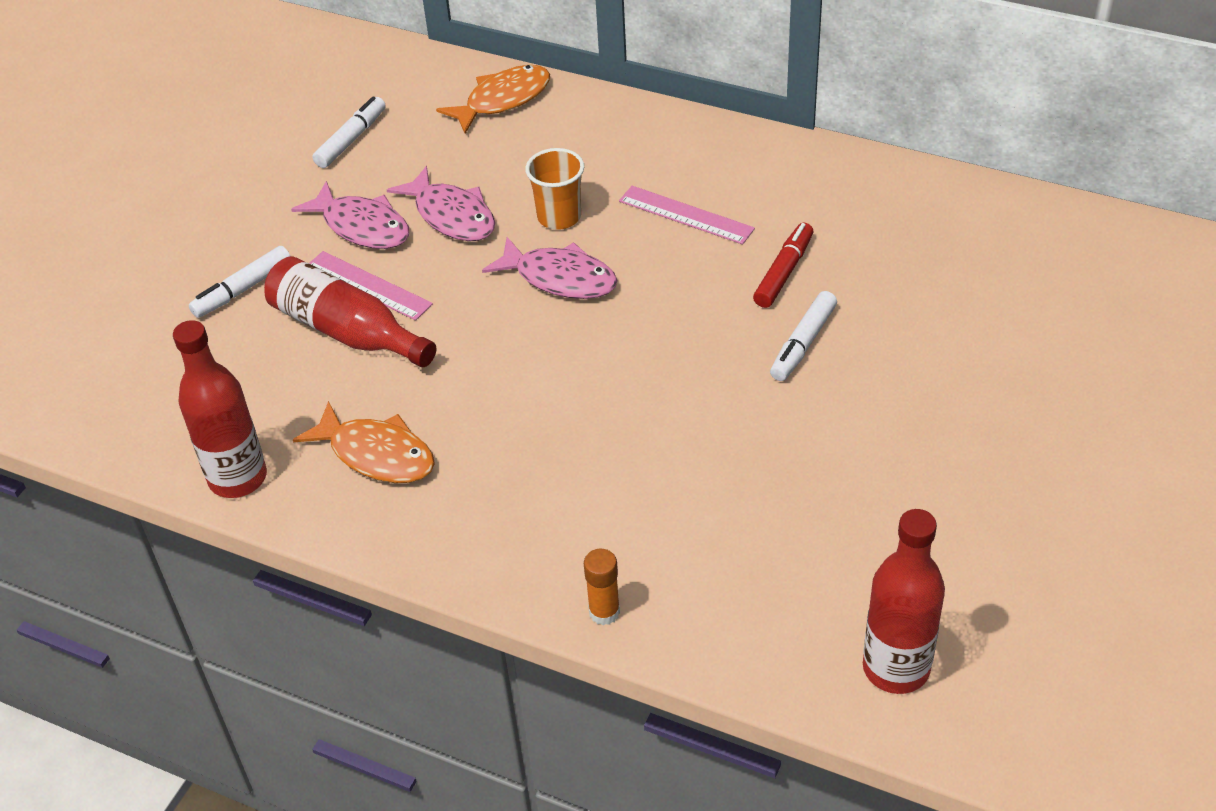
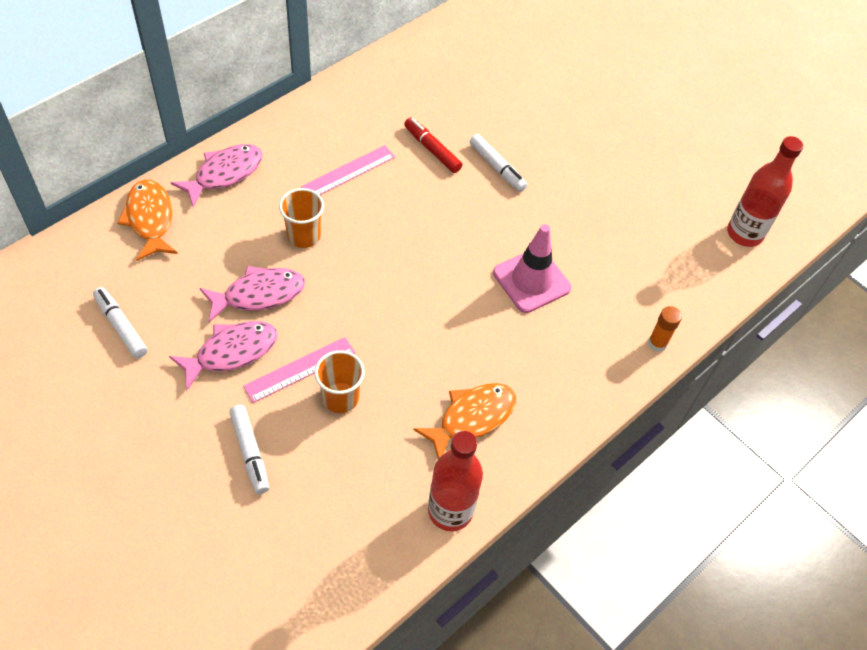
camera: 75 degrees left, 10 degrees up
(347, 331) = (340, 398): red bottle -> orange cup
(560, 278) = (365, 258): pink fish -> pink fish (224, 174)
(628, 442) = (531, 280): none -> pink traffic cone

